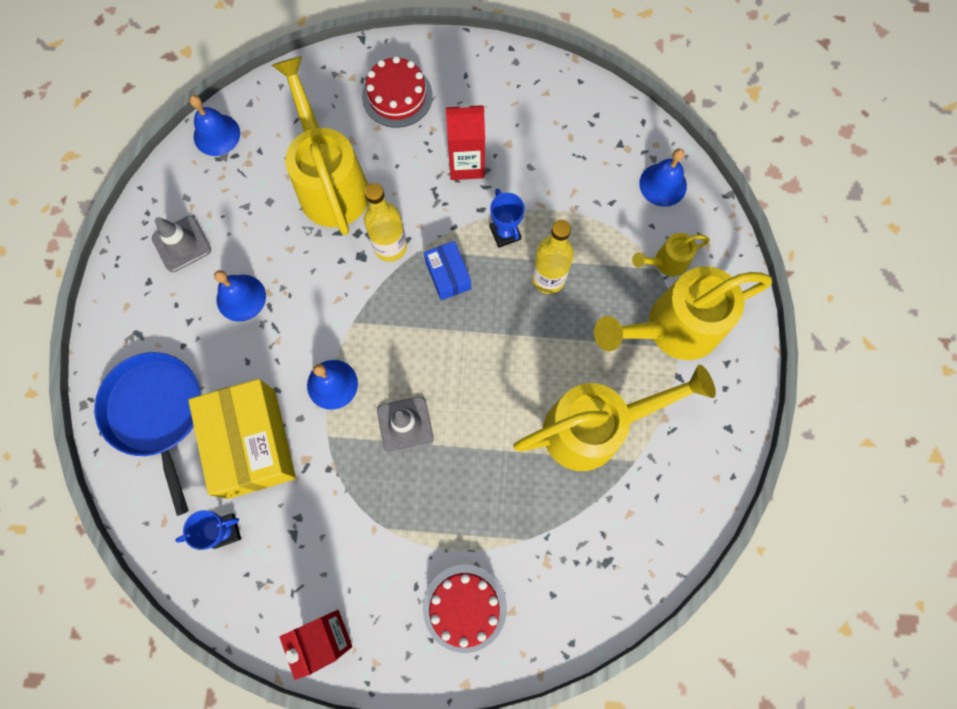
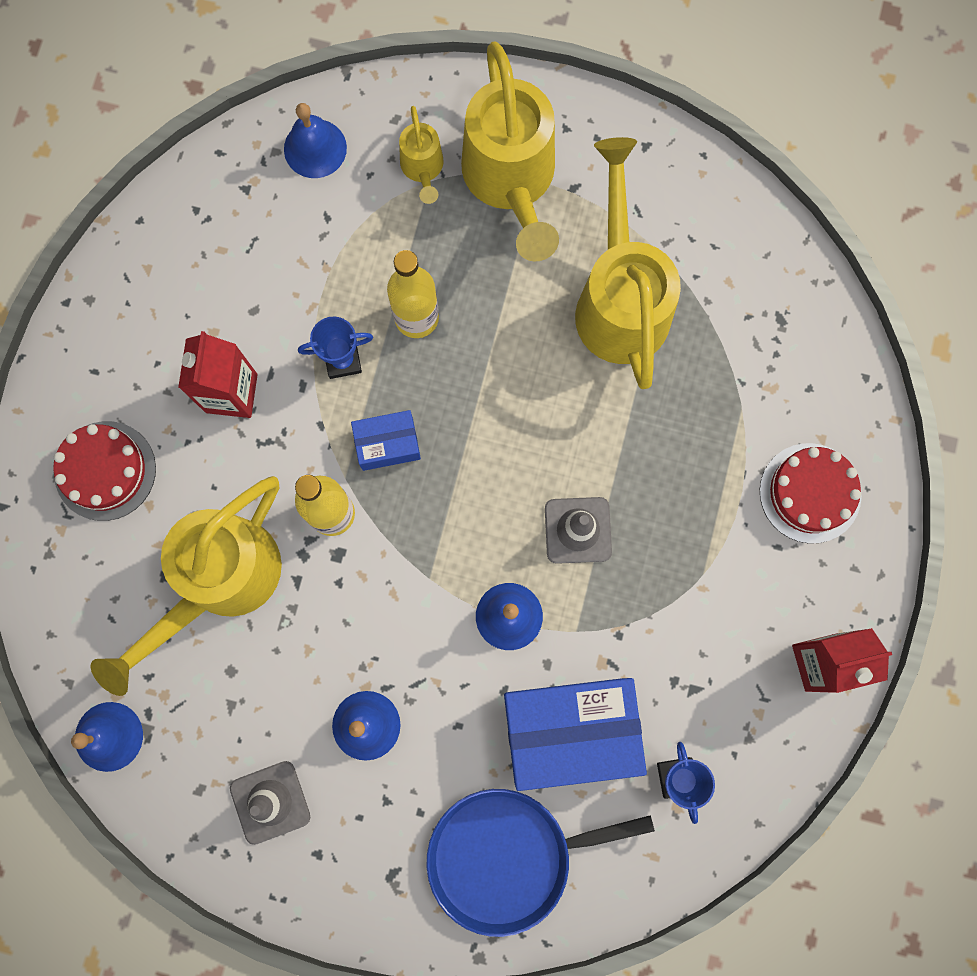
camera: 80 degrees left, 5 degrees up
(251, 443) = (570, 731): yellow box -> blue box
(330, 182) = (220, 581): yellow watering can -> yellow watering can turned 45 degrees counterclockwise

